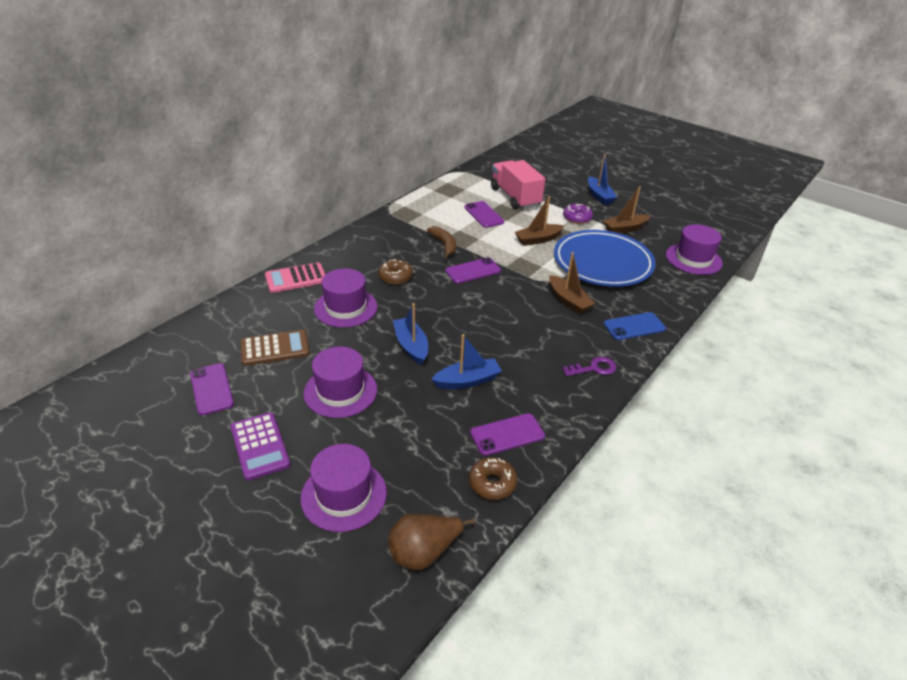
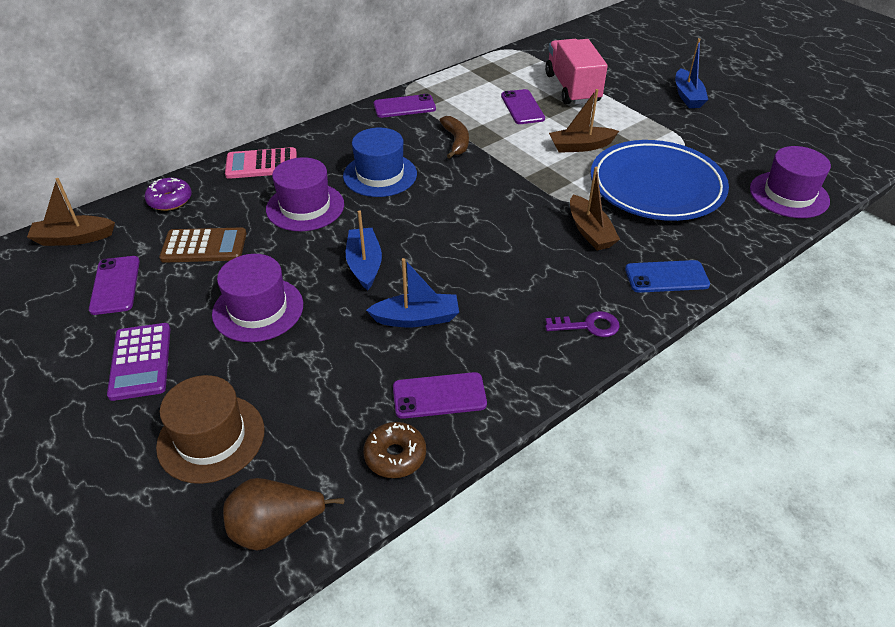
camera: 15 degrees right, 5 degrees up
(344, 495) = (211, 438): purple hat -> brown hat
(395, 276) = (380, 175): brown donut -> blue hat
(473, 271) = (479, 178): purple phone -> purple phone (404, 106)
(577, 218) = (645, 123): purple donut -> purple donut (170, 200)
(625, 229) = (706, 143): brown boat -> brown boat (74, 238)

